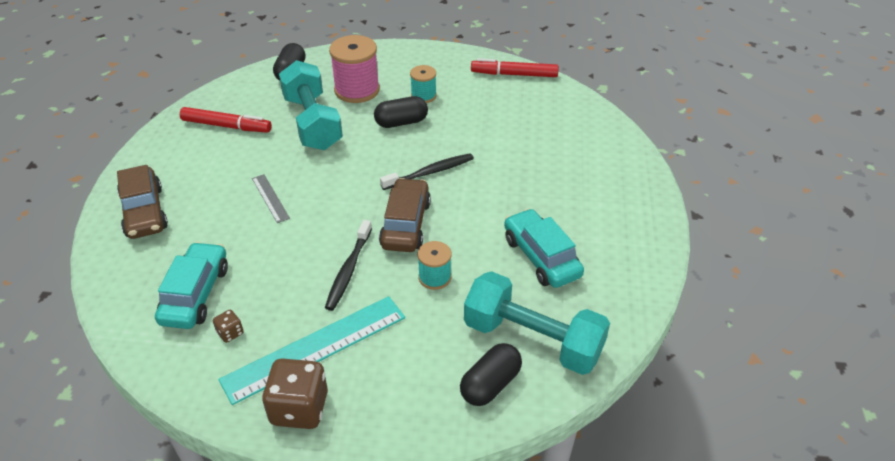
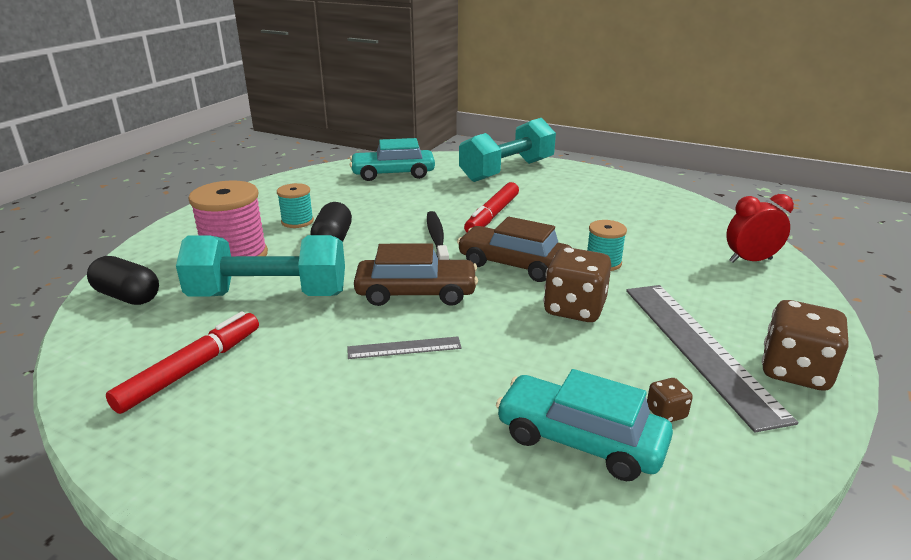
camera: 70 degrees left, 15 degrees down
(144, 212) = (344, 488): brown car -> brown car (416, 293)
(315, 348) = (699, 348): turquoise ruler -> grey ruler
(348, 270) = (574, 309): black toothbrush -> brown dice
(490, 384) = (750, 260): black capsule -> red clock
(514, 74) = (316, 177): red marker -> red marker (492, 215)
(532, 340) = (696, 234): turquoise dumbbell -> turquoise dumbbell (507, 171)
(541, 257) = (593, 213): turquoise car -> turquoise car (393, 174)

